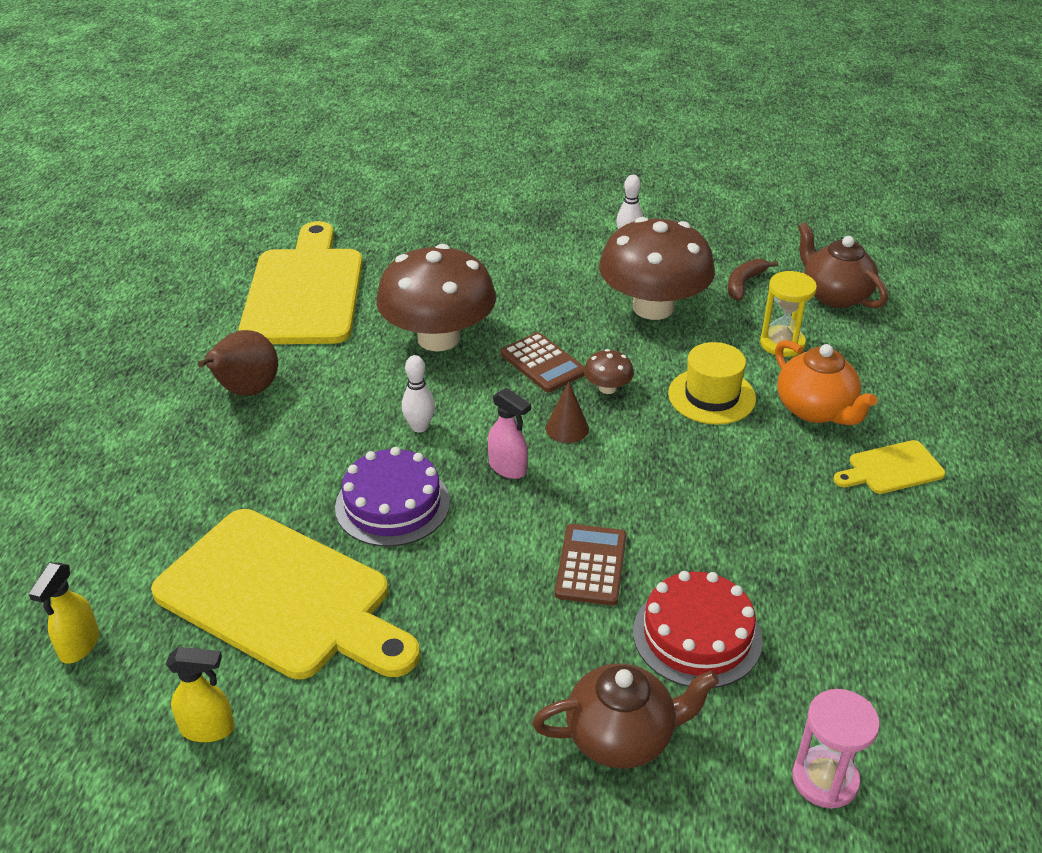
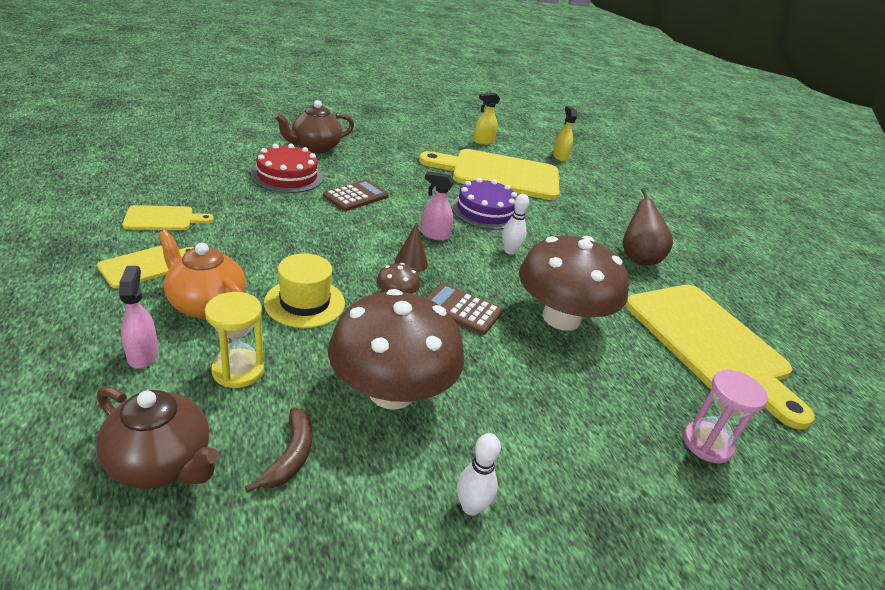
camera: 150 degrees right, 5 degrees down
(591, 565) = (356, 196): brown calculator -> brown calculator turned 120 degrees counterclockwise
(825, 779) = (219, 142): pink hourglass -> pink hourglass (707, 444)
(866, 369) = (143, 355): none -> pink spray bottle
(888, 548) = (163, 219): none -> yellow cutting board

